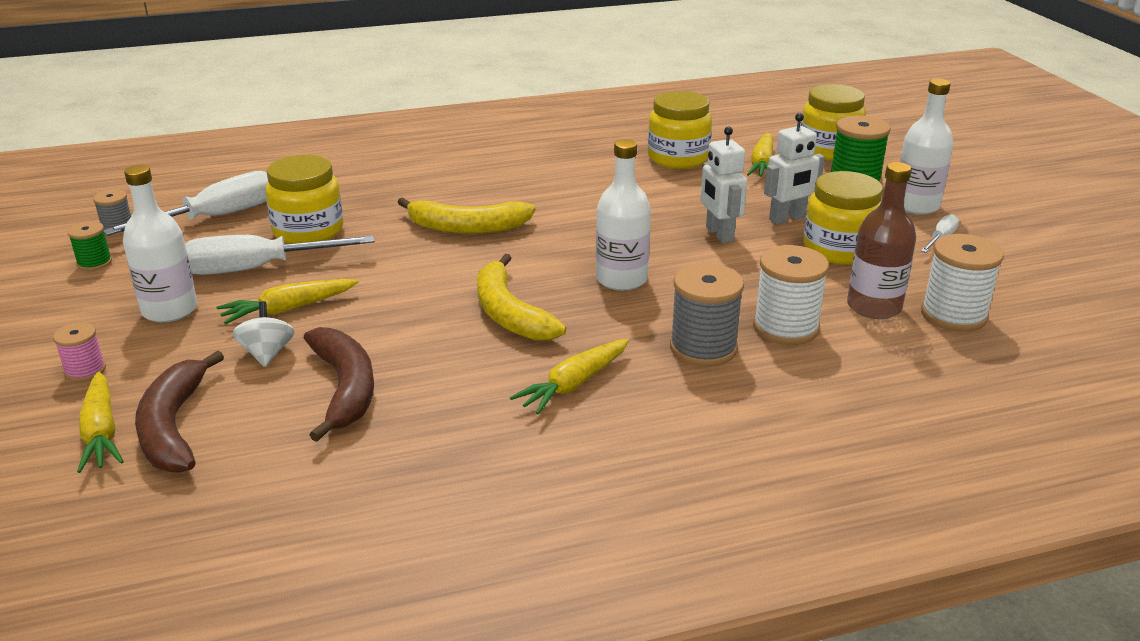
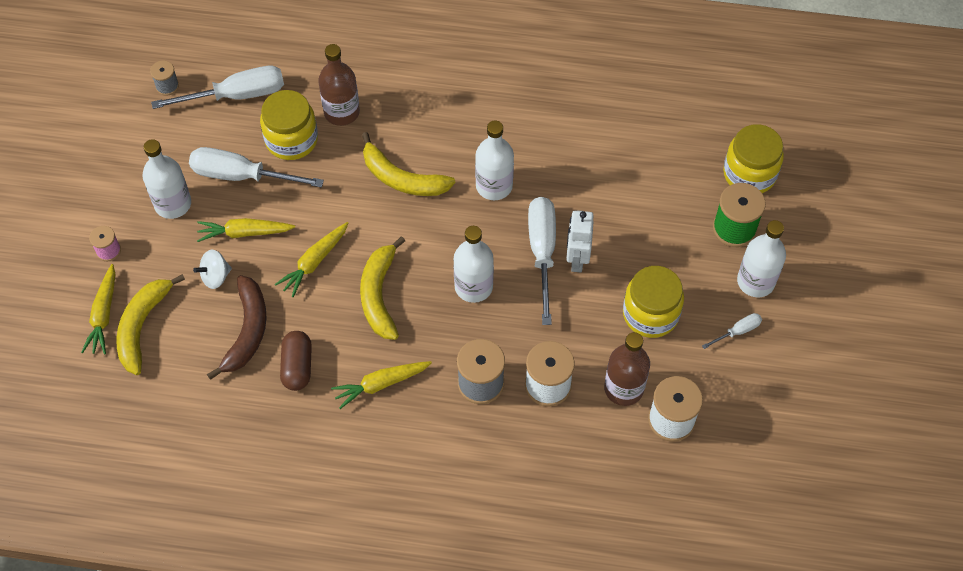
camera: 25 degrees right, 30 degrees up
(94, 263) = (142, 126): green spool -> none
(174, 427) = (142, 326): brown banana -> yellow banana
(267, 353) = (215, 276): white spinning top -> white spinning top turned 135 degrees counterclockwise
(359, 202) = (341, 112): none -> brown bottle
(442, 401) = (297, 366): none -> brown capsule
(578, 210) = (494, 186): none -> white bottle
(676, 238) = (542, 252): none -> white screwdriver
(678, 158) = (616, 138): yellow jar -> none
(762, 164) = (678, 174): yellow carrot -> yellow carrot (314, 262)
(787, 219) = (642, 259): white robot -> none

